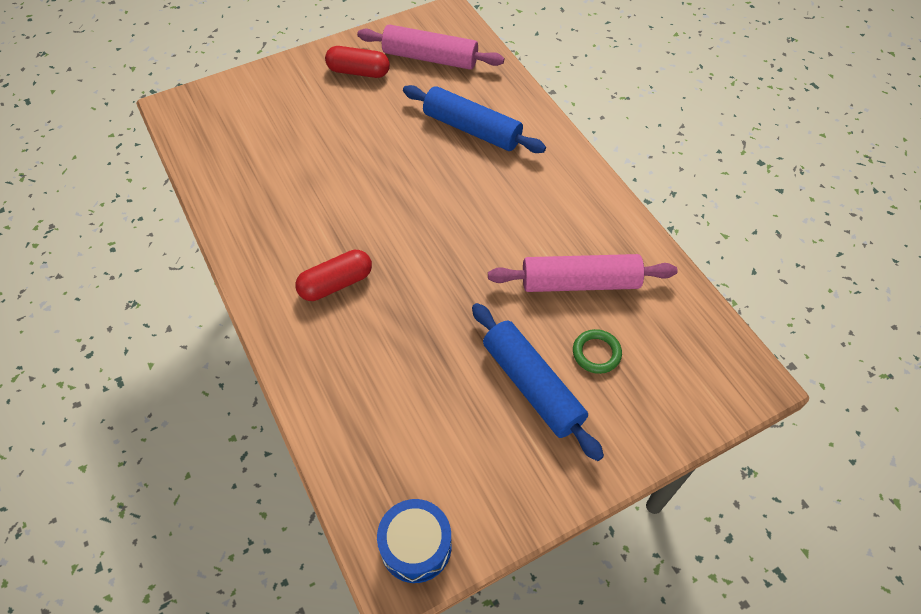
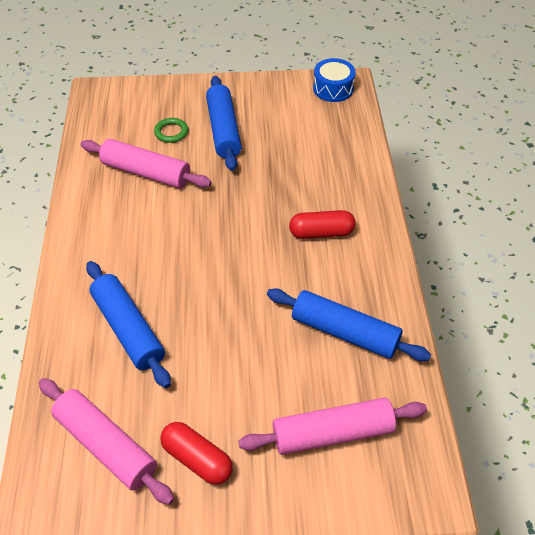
camera: 155 degrees left, 5 degrees down
(261, 118) = (332, 433): none -> pink rolling pin
(275, 192) = (344, 332): none -> blue rolling pin

